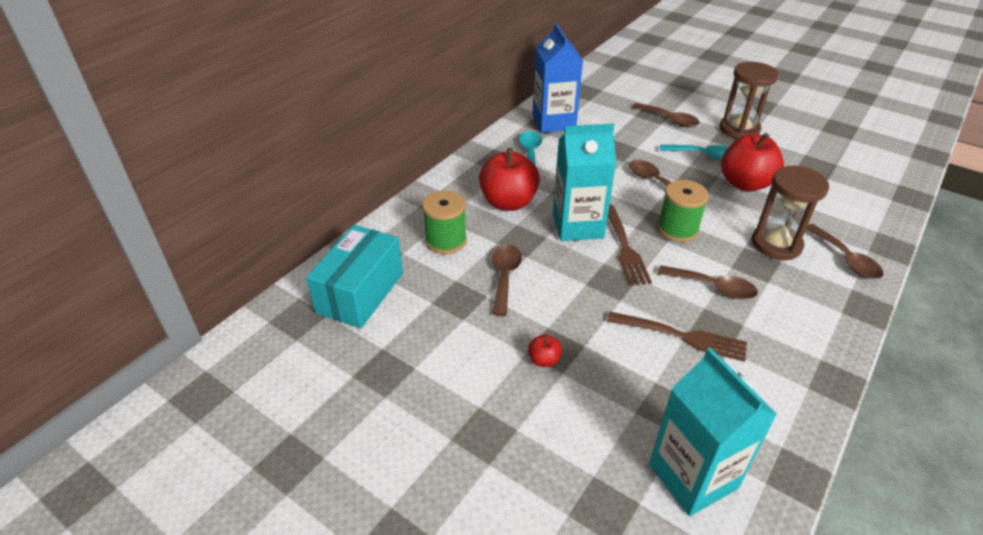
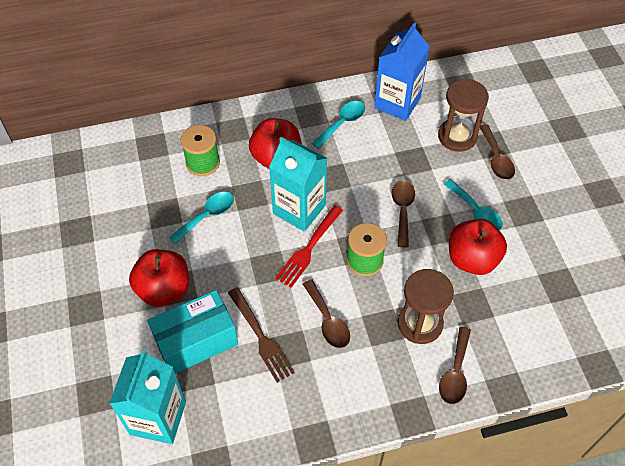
camera: 40 degrees right, 15 degrees up
(360, 293) = (116, 168): turquoise box -> turquoise box (196, 341)
(505, 276) = (207, 216): brown spoon -> turquoise spoon
(544, 360) = (164, 289): red apple -> red apple, size x2.29
(624, 247) = (309, 248): brown fork -> red fork
(739, 129) = (544, 206): brown hourglass -> brown hourglass (457, 136)

